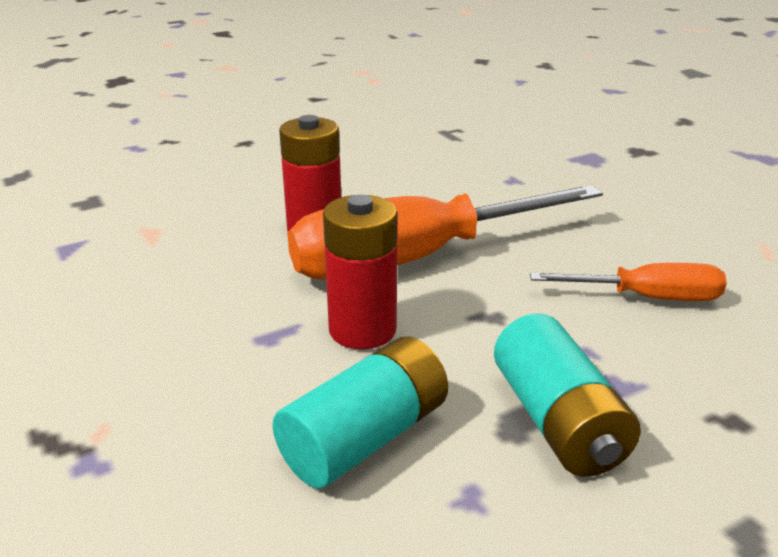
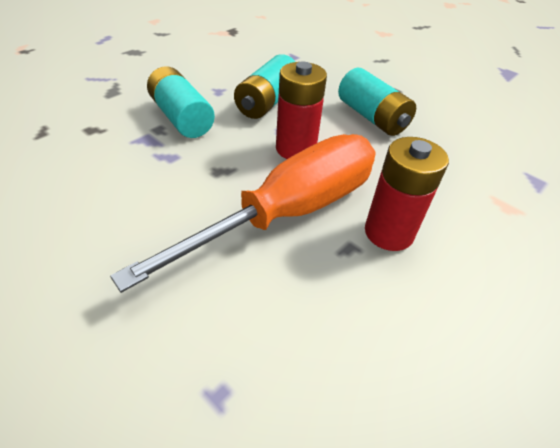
camera: 160 degrees right, 15 degrees up
(178, 368) = (372, 117): none -> turquoise battery
(647, 297) = (105, 203): orange screwdriver -> none

